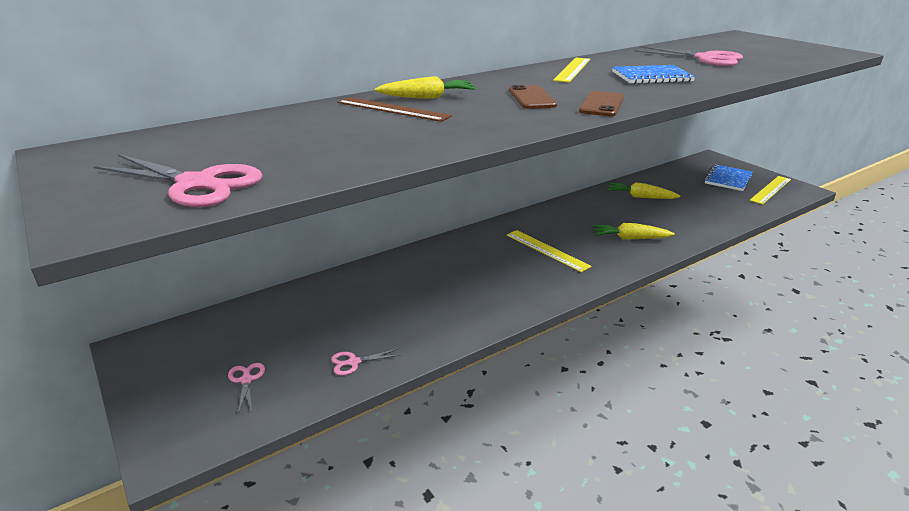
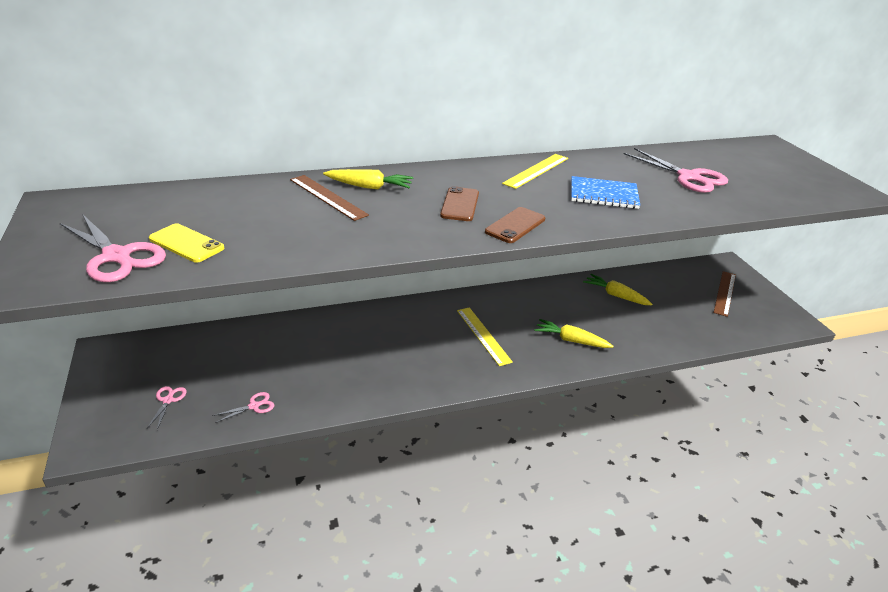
camera: 15 degrees right, 5 degrees up
(273, 162) = (186, 243): none -> yellow phone
(353, 362) = (254, 406): pink scissors -> pink scissors turned 150 degrees clockwise
(728, 179) = (724, 293): blue notebook -> brown ruler
(770, 189) = (762, 315): yellow ruler -> none

